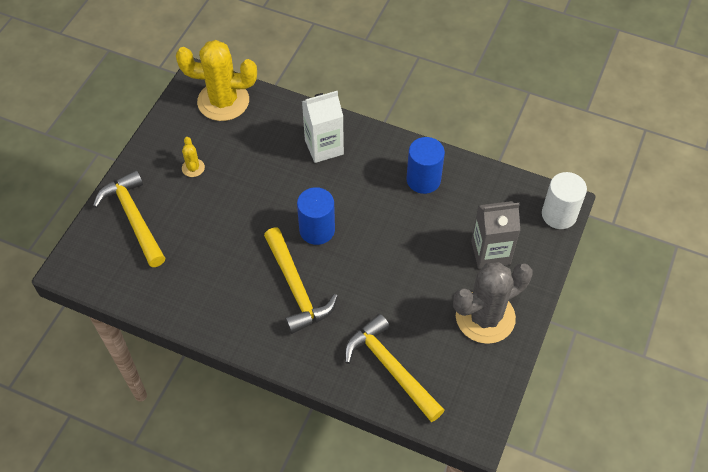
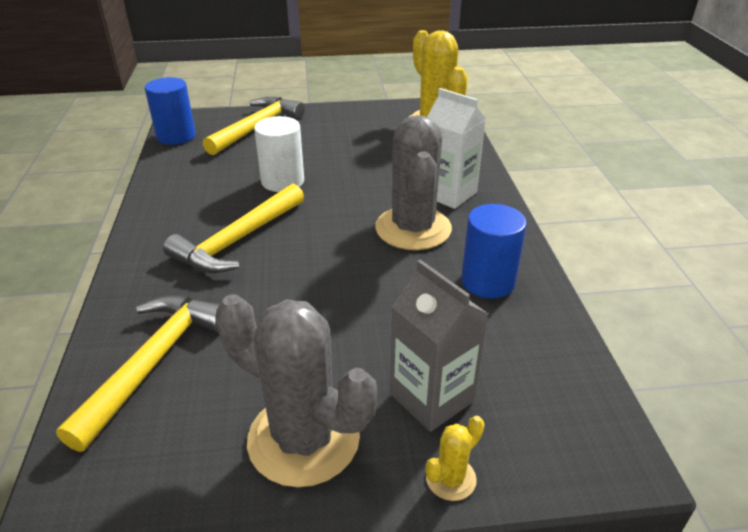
camera: 60 degrees right, 20 degrees down
(193, 168) = (341, 135): yellow cactus -> yellow cactus (451, 478)
(317, 230) = (331, 227): blue cylinder -> blue cylinder (176, 136)
(349, 187) = (413, 228): none -> grey cactus
(559, 214) = (591, 462): white cylinder -> white cylinder (282, 181)

